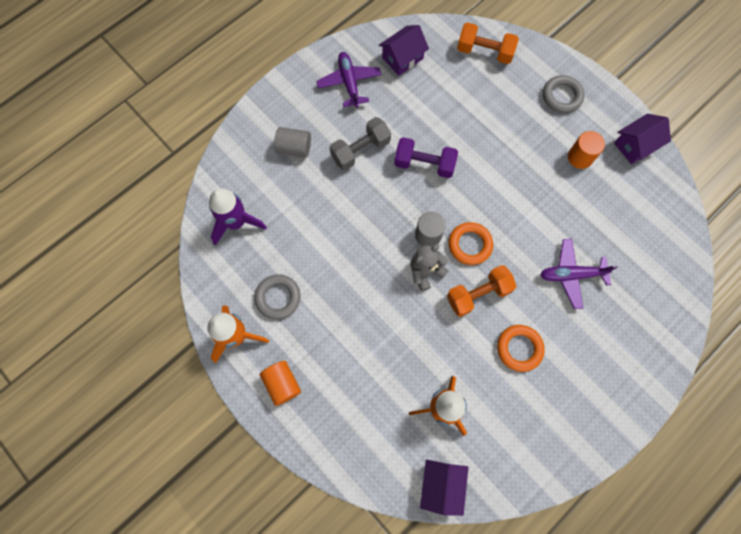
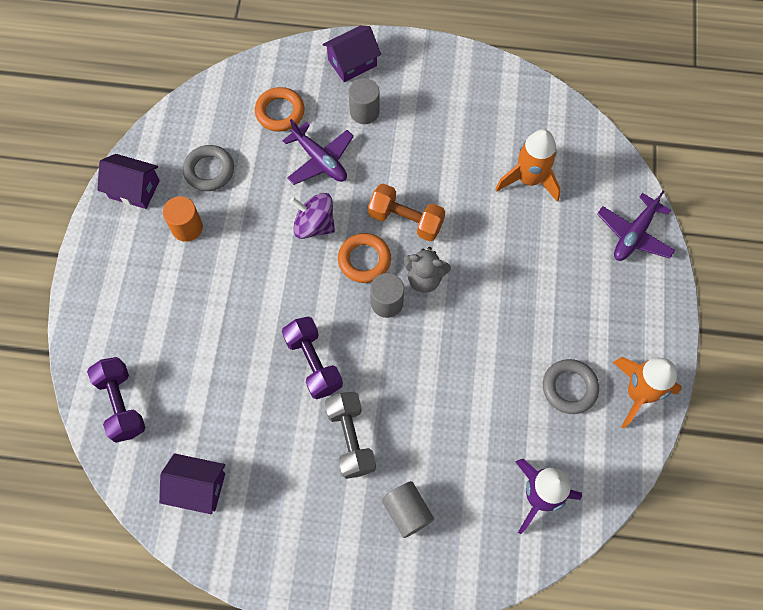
camera: 130 degrees left, 5 degrees down
(282, 384) = (635, 317): orange cylinder -> none
(349, 83) = (277, 521): purple plane -> purple plane (634, 234)
(360, 150) = (351, 438): grey dumbbell -> grey dumbbell turned 60 degrees clockwise
(441, 484) = (585, 139): purple house -> purple house (352, 63)
(484, 52) = (121, 404): orange dumbbell -> purple dumbbell
(519, 348) = (424, 157): orange ring -> orange ring (280, 112)
(521, 233) = (314, 225): none -> purple spinning top
(561, 96) = (124, 289): grey ring -> grey ring (209, 170)
(591, 337) = (364, 112): none -> grey cylinder

